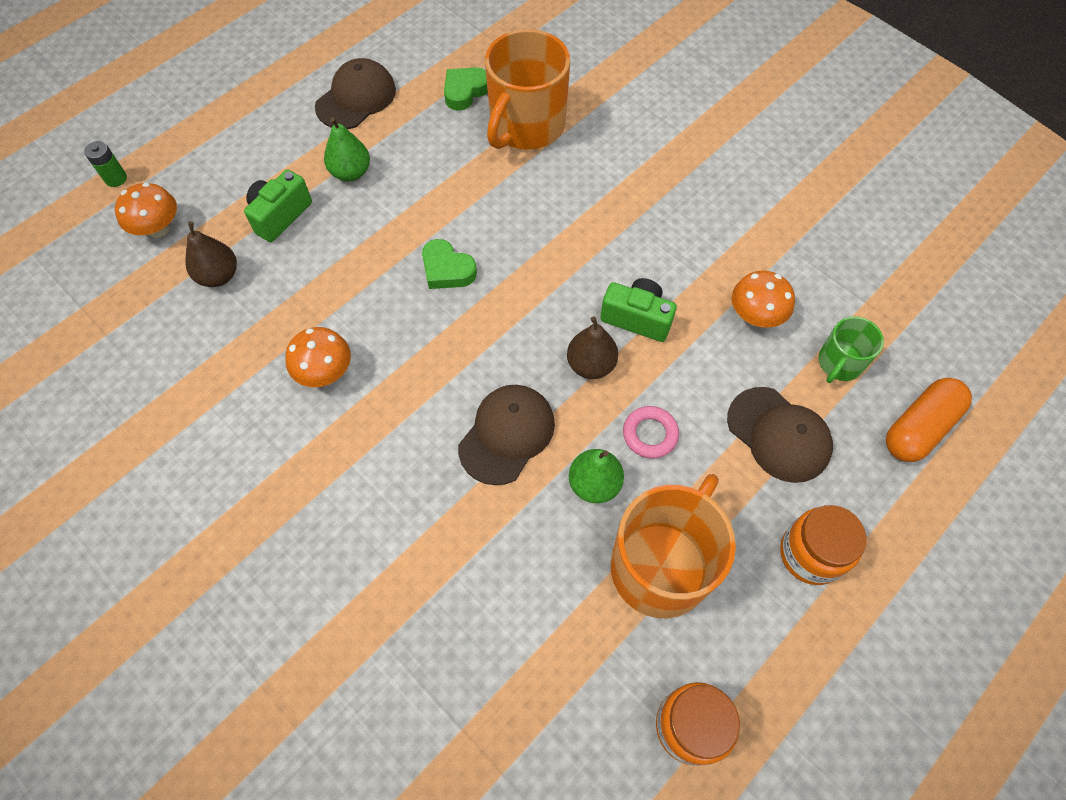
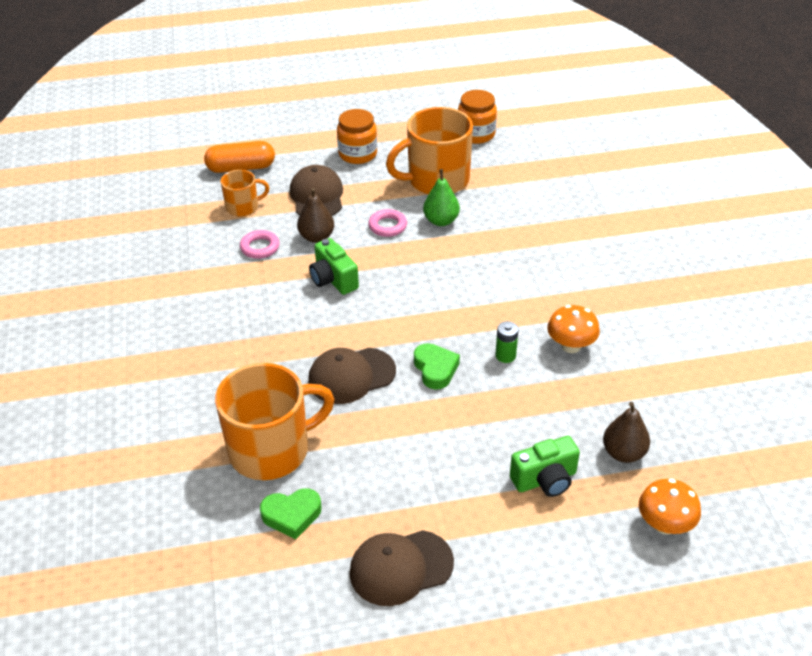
camera: 145 degrees left, 20 degrees down
(116, 178) = (695, 605): green battery -> green battery (505, 356)
(351, 172) = (458, 488): green pear -> none
(507, 435) = (472, 262): brown cap -> brown cap (351, 376)
(591, 365) = (388, 270): brown pear -> brown pear (316, 237)
(755, 316) = (260, 247): orange mushroom -> pink ring
(839, 363) = (243, 207): green mug -> orange mug

